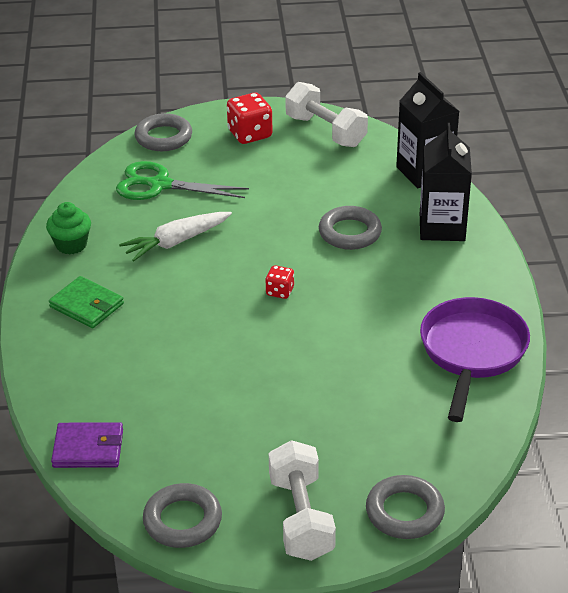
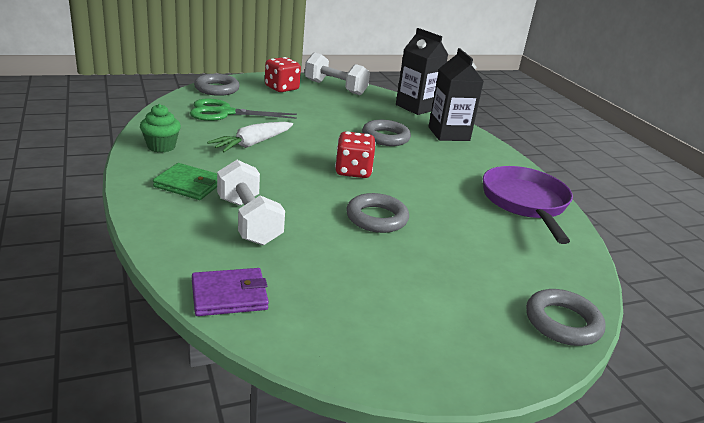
camera: 20 degrees left, 10 degrees down
(182, 520) = (358, 354): grey ring -> grey ring (376, 218)
(280, 291) = (353, 171): red dice -> red dice, size x1.76
(301, 517) = (474, 338): white dumbbell -> white dumbbell (248, 221)

